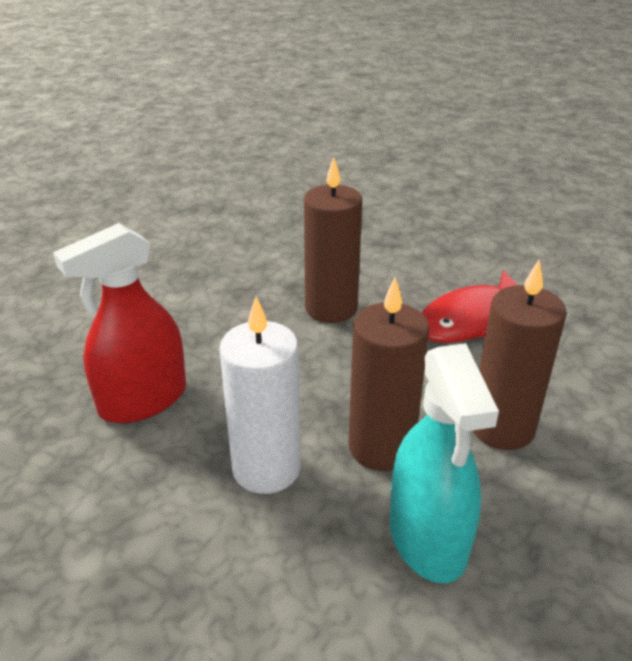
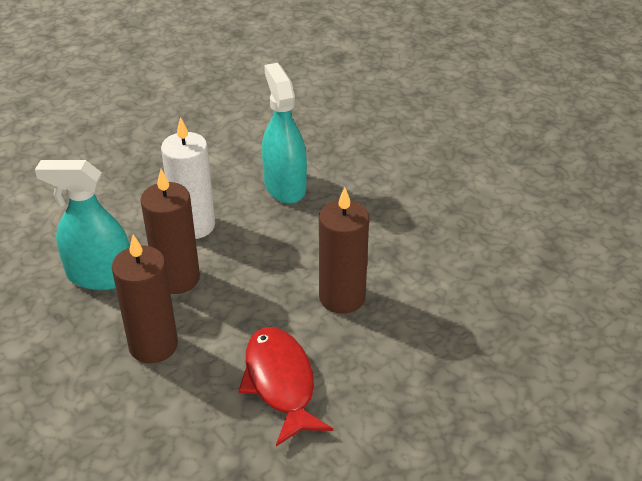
camera: 110 degrees right, 5 degrees up
(143, 400) = (285, 186): red spray bottle -> turquoise spray bottle

